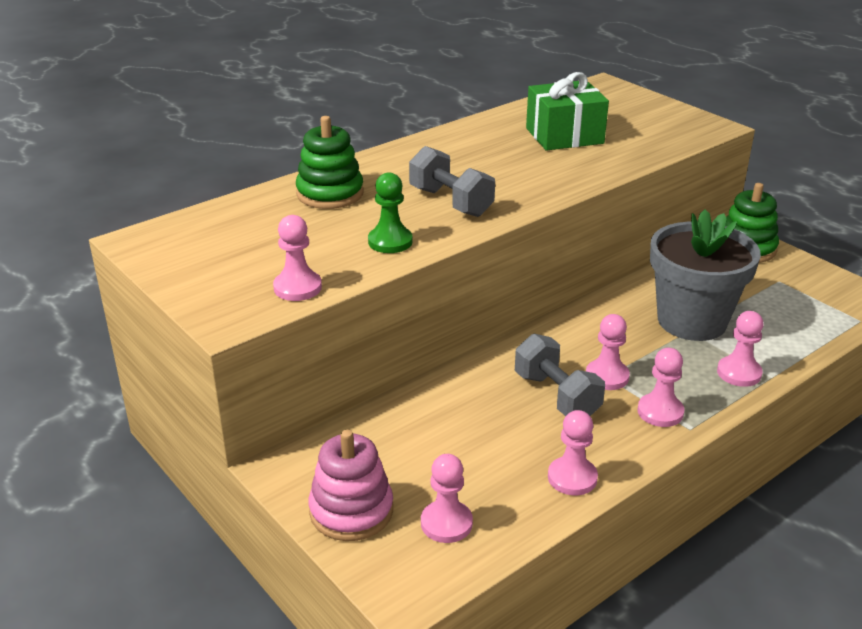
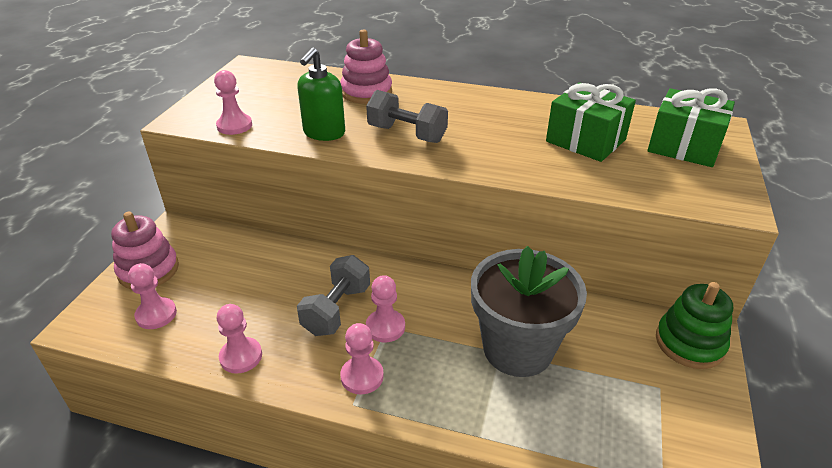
camera: 55 degrees right, 5 degrees up
(330, 194) = (366, 92): green stacking toy -> pink stacking toy
(390, 242) = (324, 133): green pawn -> green soap dispenser
(451, 202) = (407, 134): grey dumbbell -> grey dumbbell turned 75 degrees counterclockwise
(618, 108) = (684, 146): none -> green gift
(739, 373) = (465, 409): pink pawn -> none

